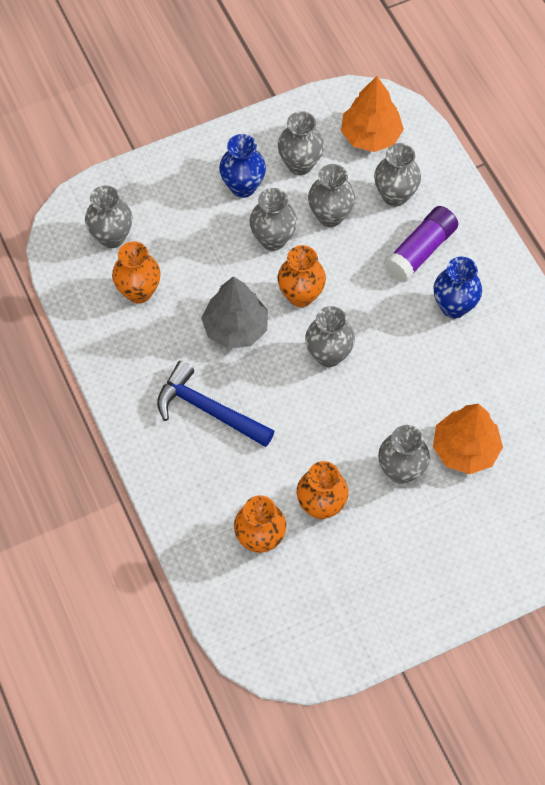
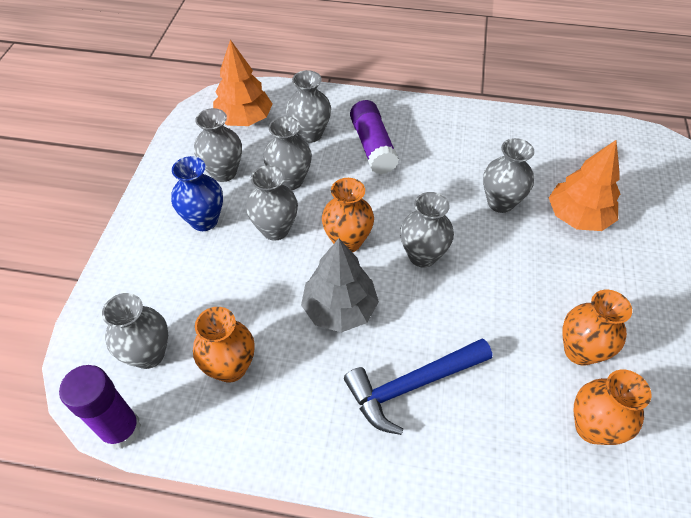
camera: 55 degrees left, 10 degrees down
(53, 262) = (121, 429): none -> purple glue stick
(401, 470) = (574, 270): grey vase -> grey vase (500, 202)
(453, 306) = (439, 154): blue vase -> none

